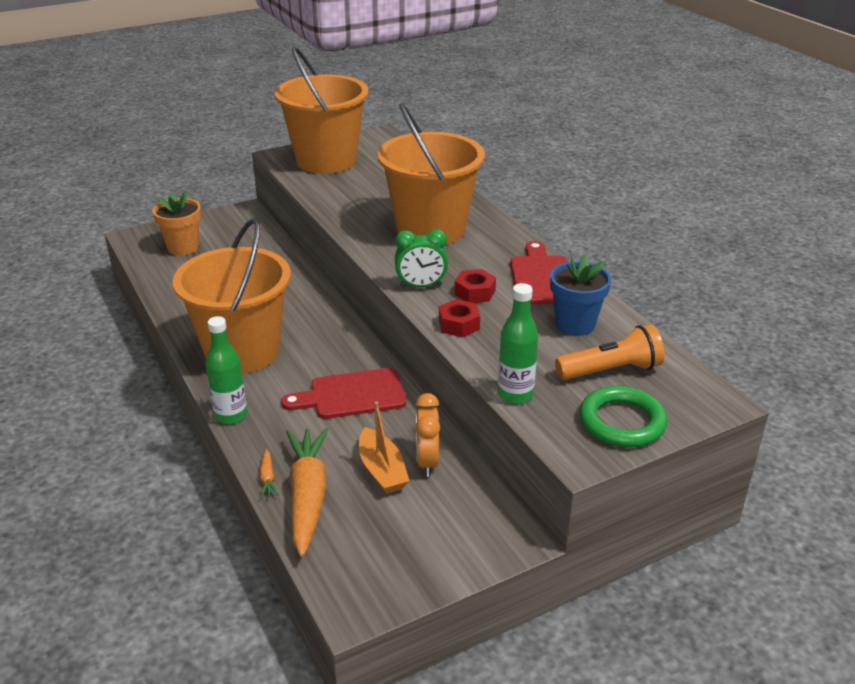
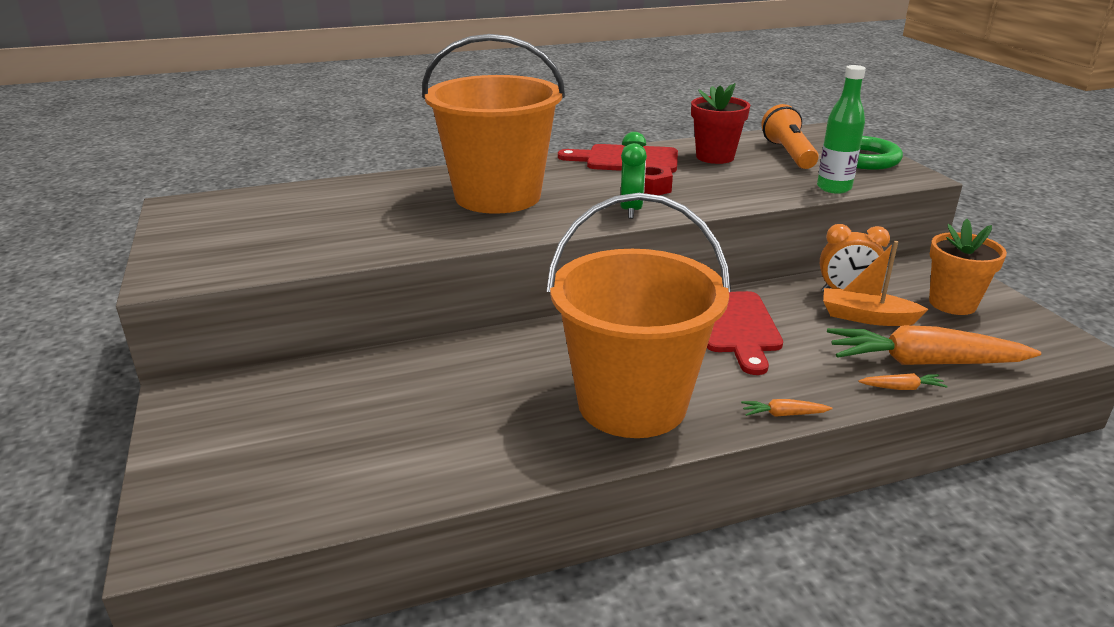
camera: 80 degrees left, 5 degrees down
(183, 247) = (269, 469): orange flower pot -> orange flower pot (952, 303)
(231, 415) = (783, 414): green bottle -> orange carrot
(326, 160) = (229, 244): orange bucket -> none
(382, 470) = (866, 317): orange boat -> orange boat turned 150 degrees counterclockwise
(459, 324) = (714, 199): red nut -> none
(575, 324) = (715, 157): blue flower pot -> red flower pot

